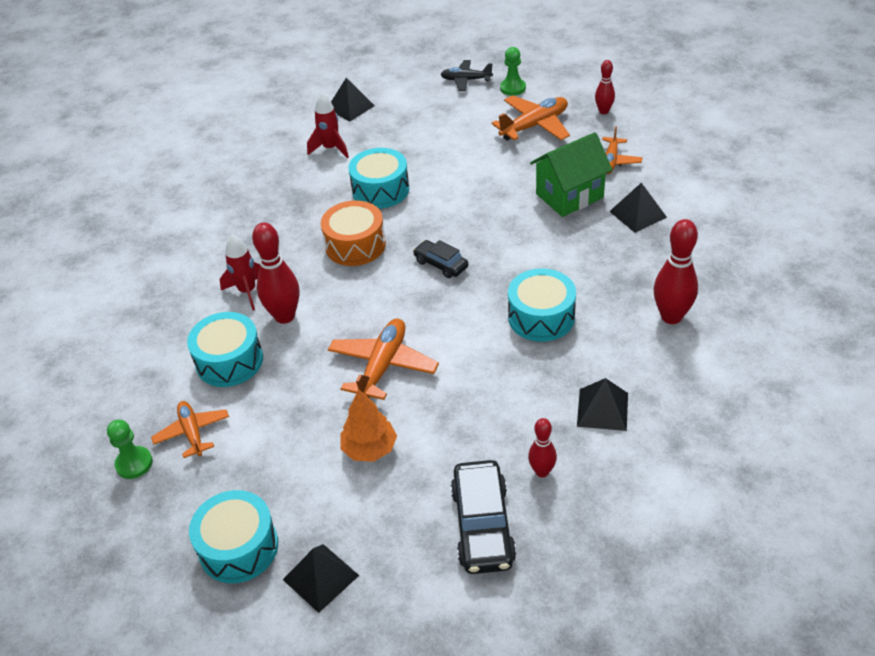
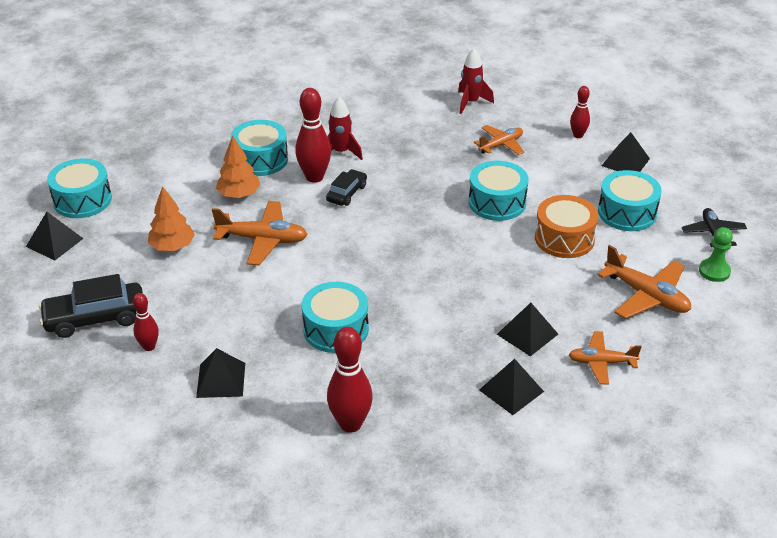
camera: 75 degrees right, 5 degrees down
(134, 463) = (157, 139): green pawn -> none
(192, 433) = (186, 158): orange plane -> orange plane (501, 145)
(291, 383) = (239, 194): none -> orange tree
(331, 148) = (551, 161): red rocket -> red rocket (471, 102)
(355, 245) = (413, 200): orange drum -> orange drum (564, 238)
(423, 118) = (627, 212): none -> turquoise drum
(441, 264) = (397, 256): black car -> black car (347, 193)
(569, 196) = (527, 334): green house -> black pyramid
(603, 111) = (700, 350): red bowling pin -> red bowling pin (578, 135)

